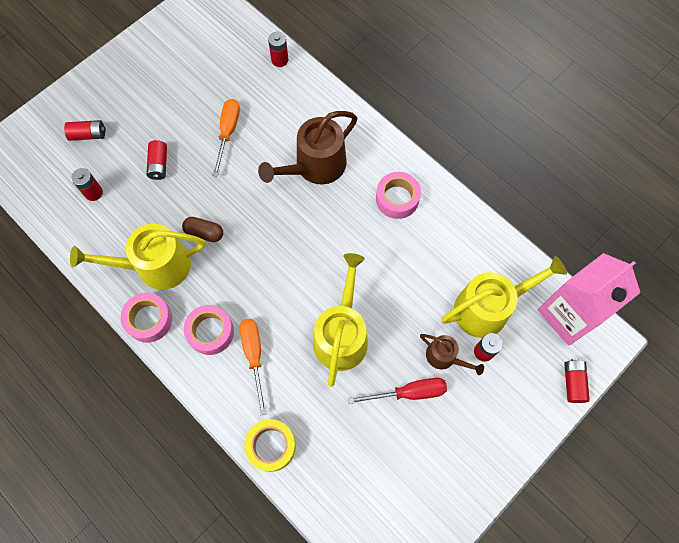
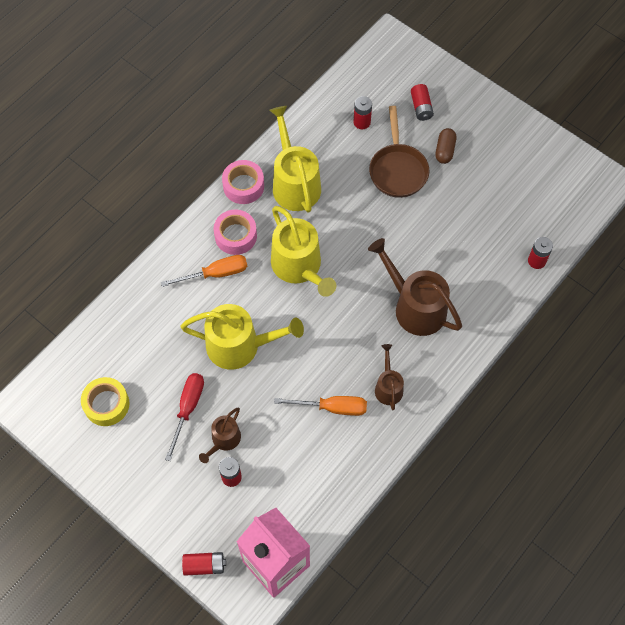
camera: 85 degrees right, 5 degrees down
(159, 164) = (398, 170): red battery -> brown pan
(204, 233) = (331, 218): brown capsule -> brown capsule (444, 150)
(228, 132) = (441, 223): orange screwdriver -> orange screwdriver (332, 407)
(271, 446) = (136, 296): yellow tape -> yellow tape (106, 404)
(397, 199) = (388, 387): pink tape -> brown watering can
(409, 392) = (188, 409): red screwdriver -> red screwdriver turned 150 degrees counterclockwise
(488, 308) = (277, 480): yellow watering can -> yellow watering can (299, 266)

